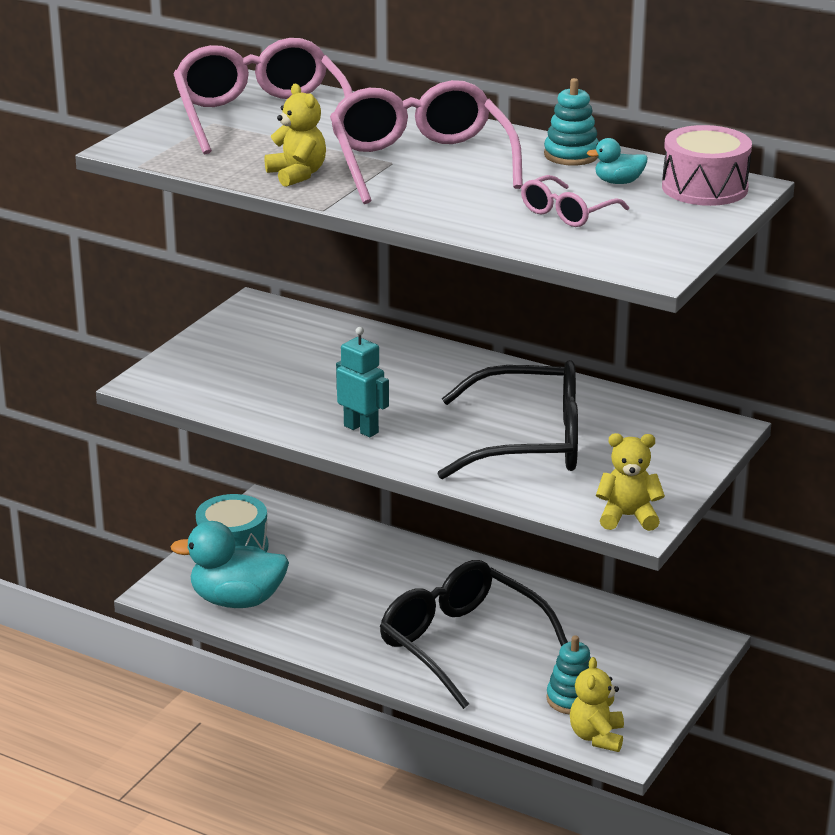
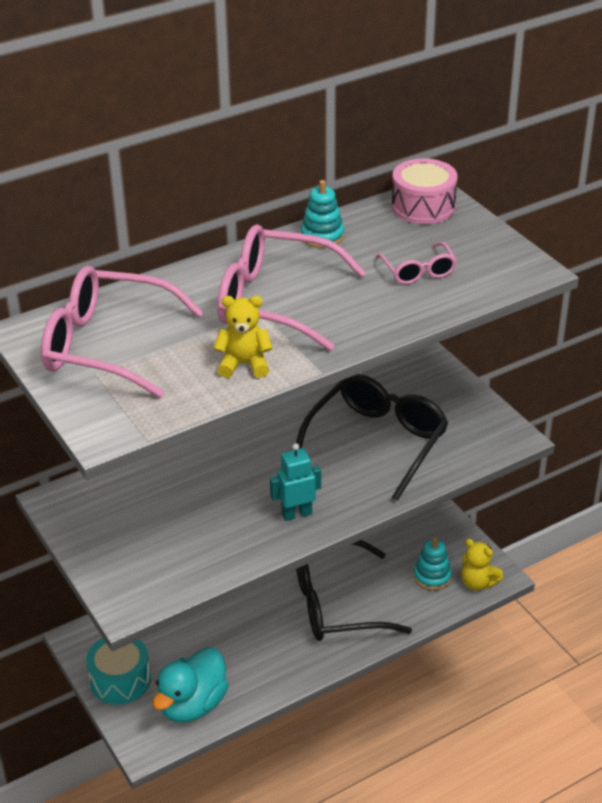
camera: 60 degrees left, 10 degrees up
(618, 182) = (385, 234): turquoise duck -> none
(628, 517) = (501, 437): yellow teddy bear -> none

